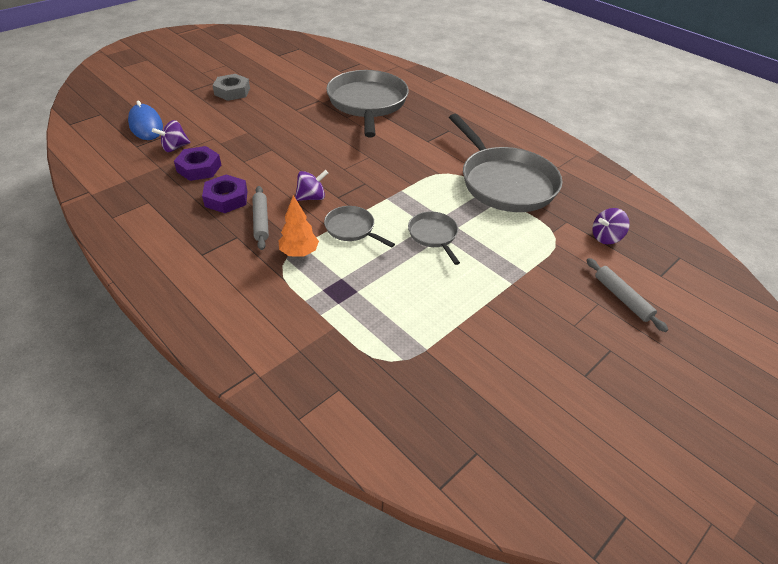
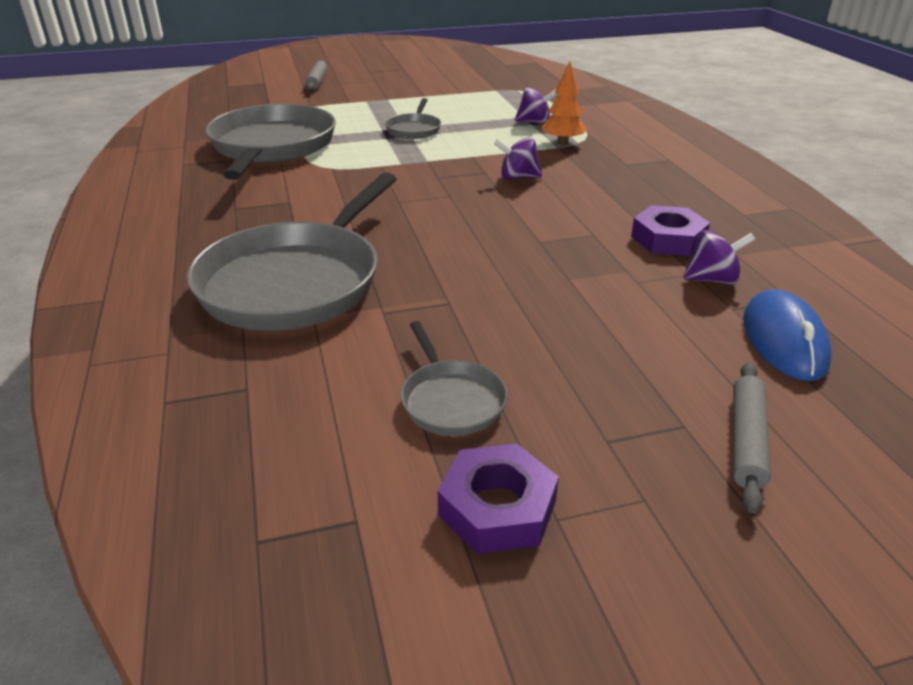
camera: 150 degrees left, 10 degrees down
(226, 198) = (631, 197): purple nut -> purple nut (497, 507)
(232, 91) = (569, 389): grey nut -> none
(261, 221) = (593, 170): grey rolling pin -> grey rolling pin (746, 440)
(352, 229) = (493, 147): grey pan -> grey pan (451, 400)
(606, 237) = (259, 102): purple spinning top -> purple spinning top (534, 122)

